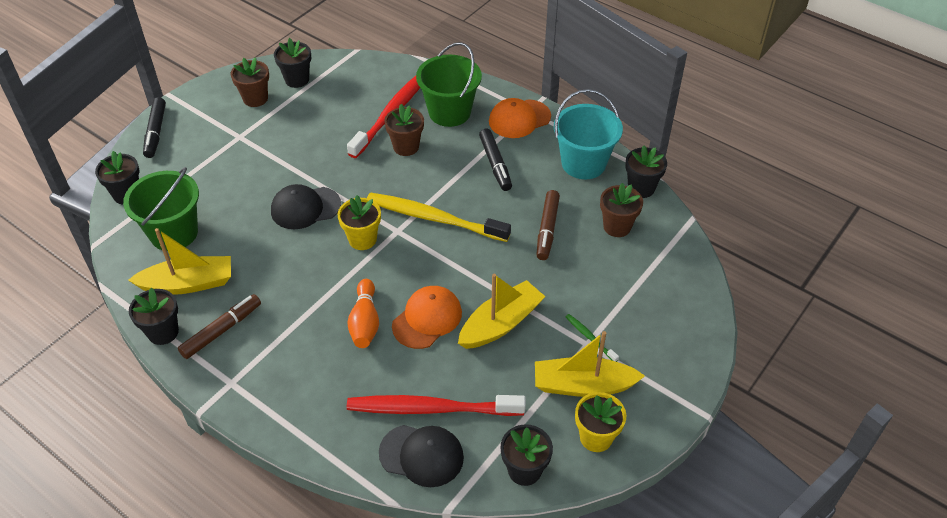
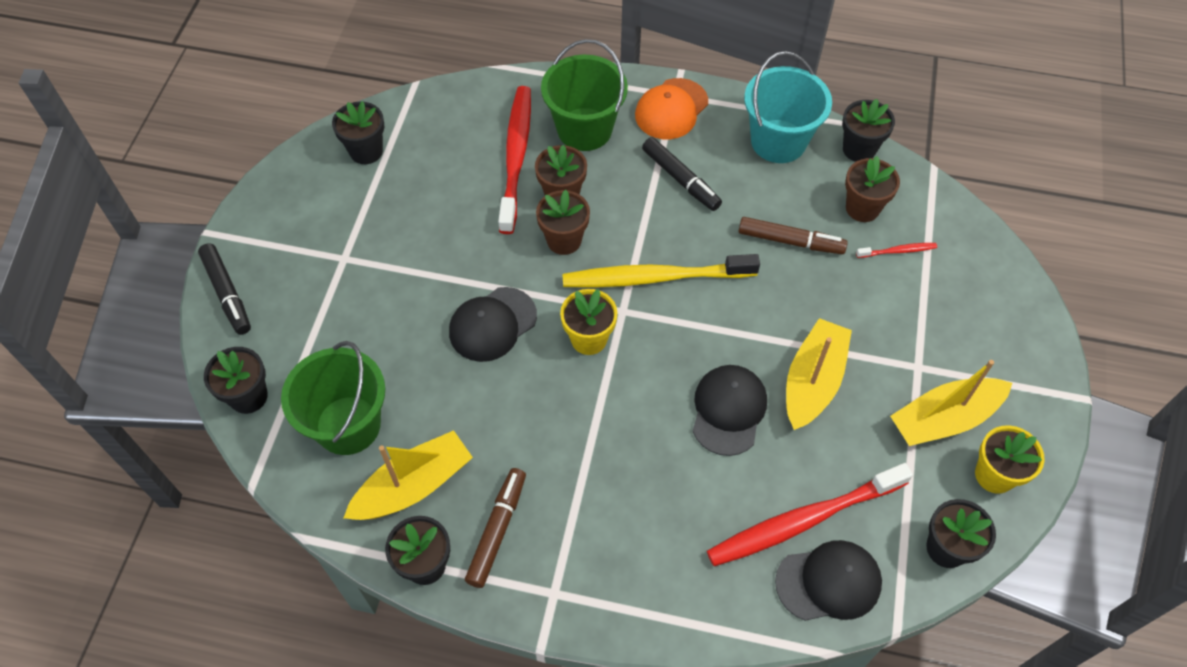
camera: 25 degrees left, 10 degrees up
(255, 99) = (329, 197): brown flower pot -> brown flower pot (564, 240)
(365, 322) = (660, 445): orange bowling pin -> none
(427, 319) = (728, 410): orange cap -> black cap
(547, 229) = (790, 241): brown marker -> brown marker turned 60 degrees counterclockwise
(589, 337) = (916, 358): green toothbrush -> none
(625, 263) = (898, 251): none -> red toothbrush

